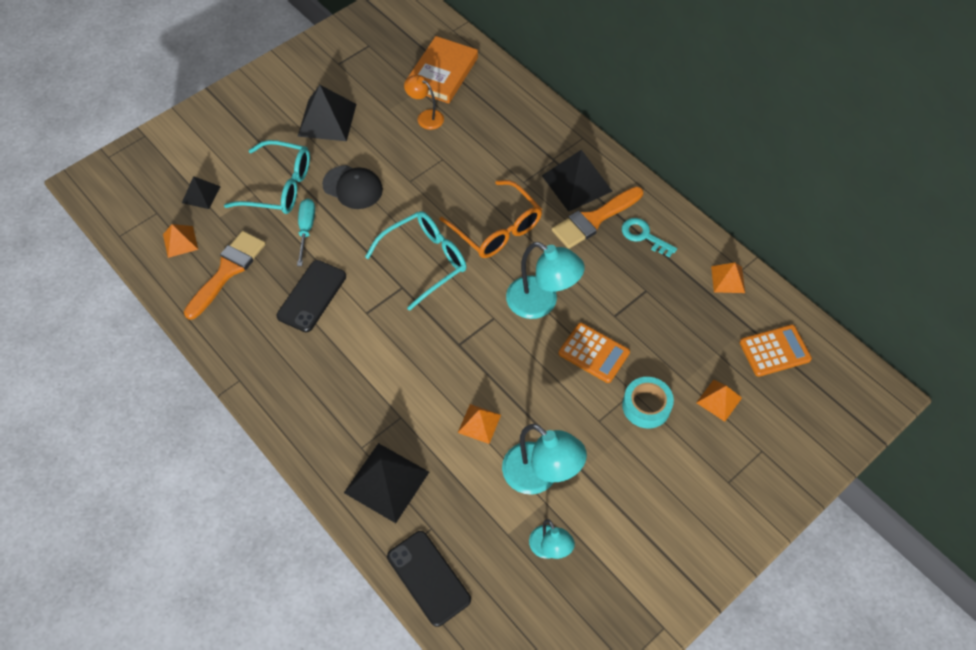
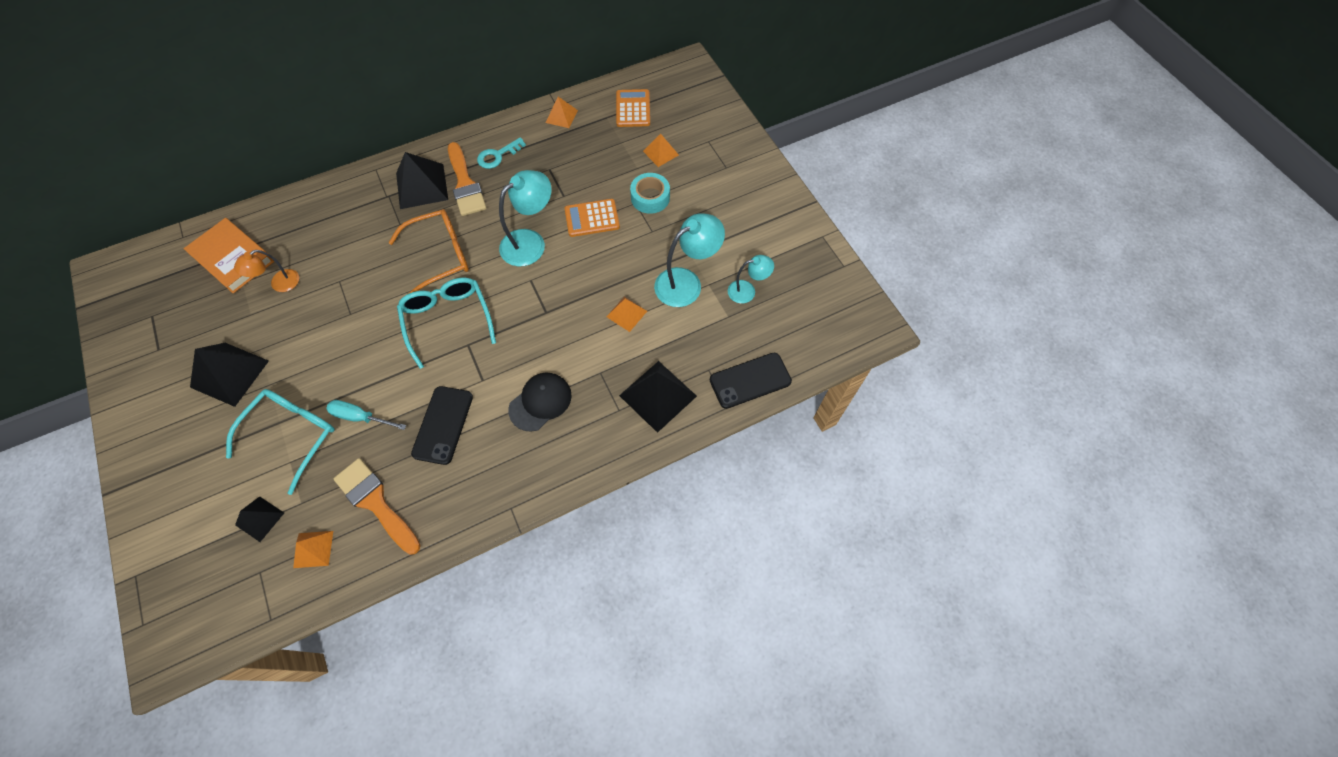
camera: 75 degrees left, 5 degrees up
(312, 296) = (443, 425): black phone -> black phone turned 60 degrees clockwise
(353, 187) = (331, 365): black cap -> black cap (540, 402)
(594, 353) = (592, 218): orange calculator -> orange calculator turned 150 degrees counterclockwise

